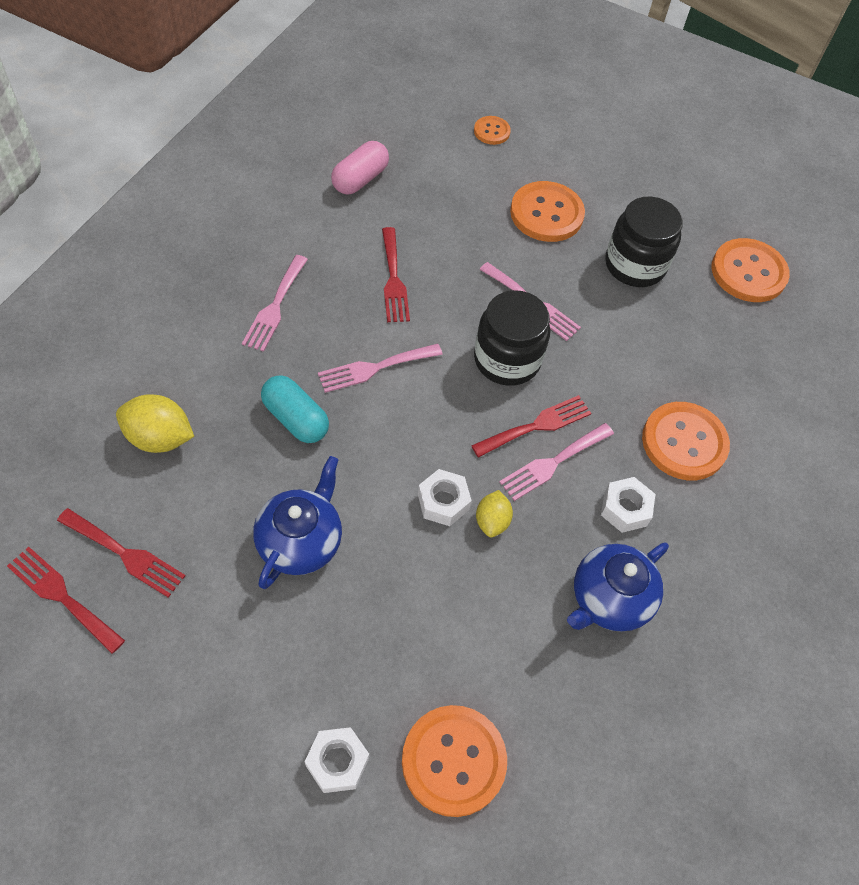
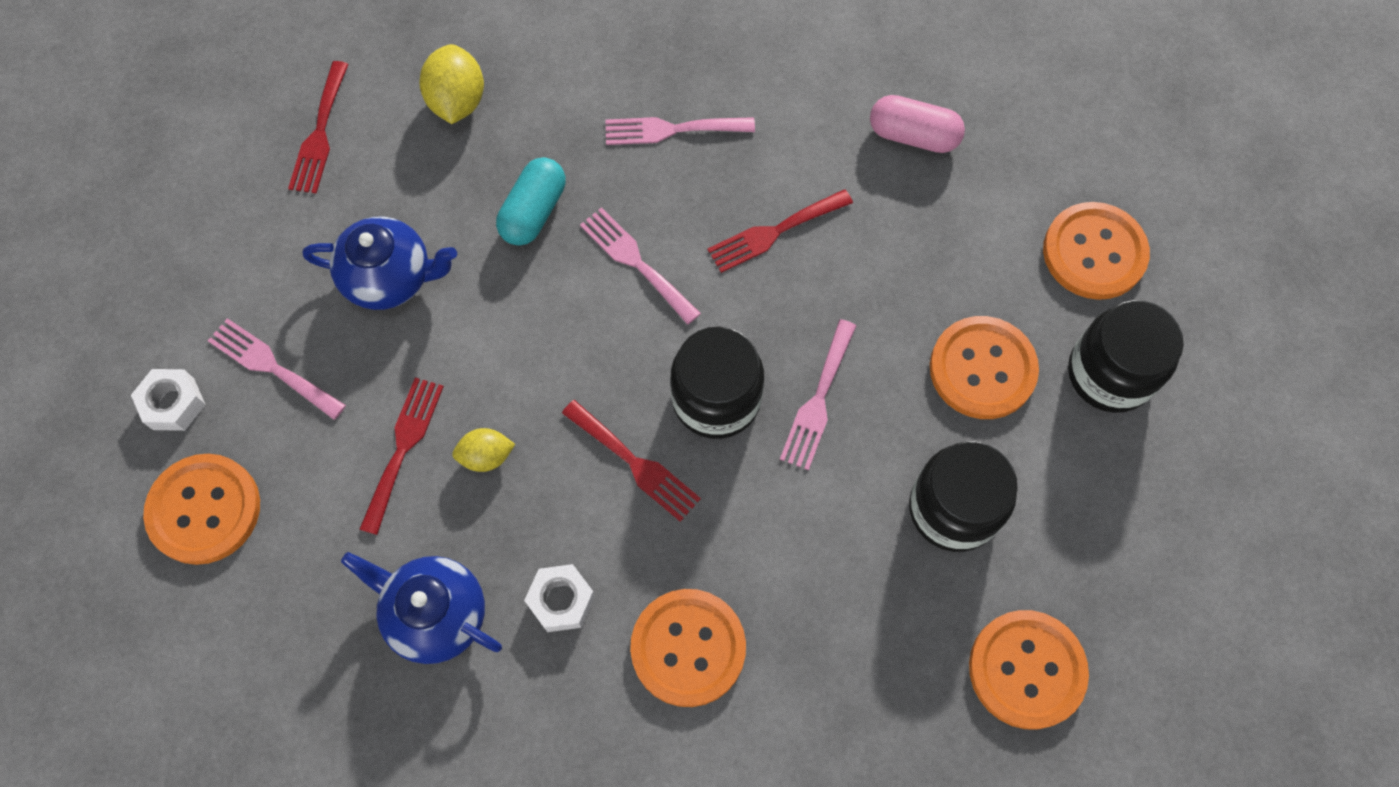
camera: 75 degrees right, 10 degrees up
(62, 596) = (260, 105): red fork -> red fork (403, 447)
(443, 502) = (490, 397): white nut -> none
(491, 131) = (1094, 253): orange button -> orange button, size x1.90
(553, 463) = (590, 498): pink fork -> pink fork (272, 366)
(575, 158) = (1110, 373): none -> black jar

